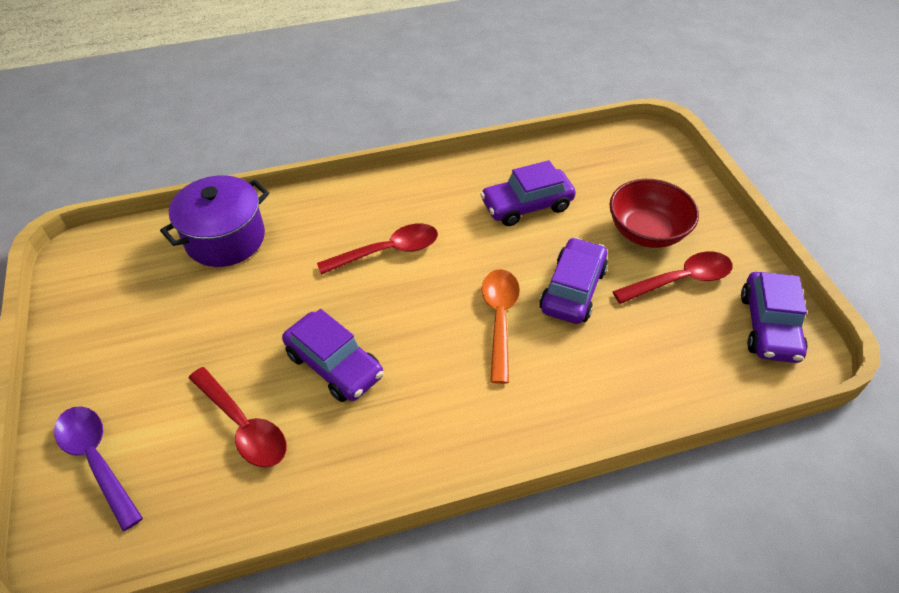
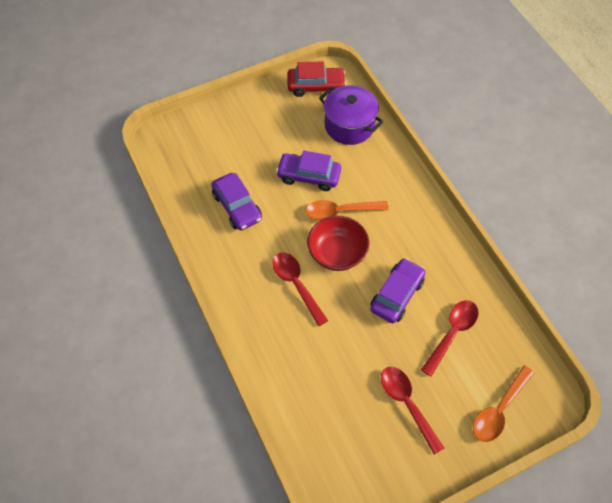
camera: 100 degrees left, 10 degrees up
(97, 460) = (499, 410): purple spoon -> orange spoon
(225, 239) = (304, 400): purple pot -> purple pot (349, 125)
(646, 232) = (251, 140): red bowl -> red bowl (337, 253)
(680, 280) = (289, 124): red spoon -> red spoon (407, 404)
(769, 326) = (316, 86): purple car -> red car

